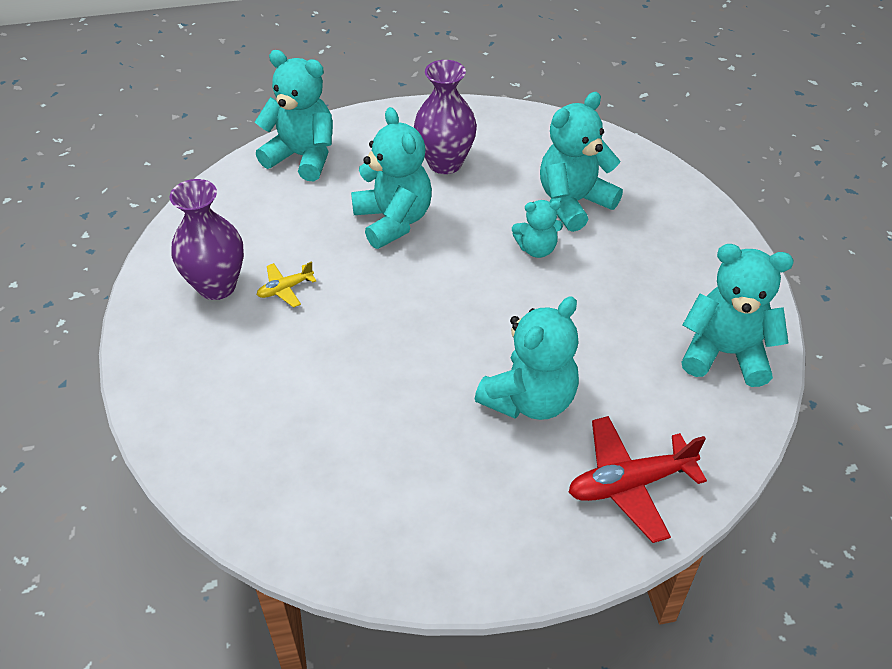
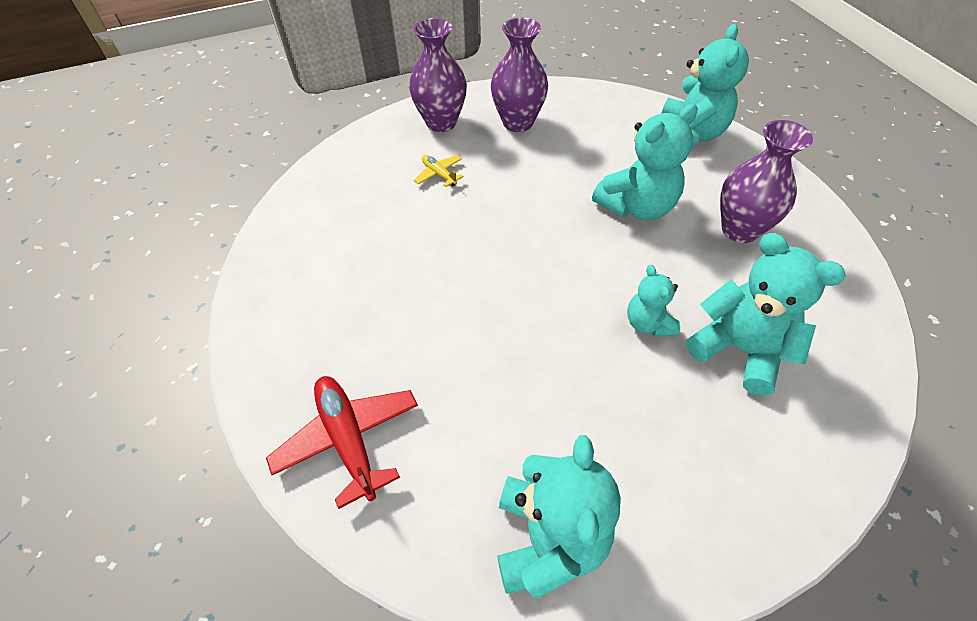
camera: 80 degrees right, 5 degrees up
(180, 359) = (441, 122): none -> purple vase
(285, 289) = (527, 158): yellow plane -> yellow plane (439, 174)
(529, 399) = (441, 342): turquoise teddy bear -> none

